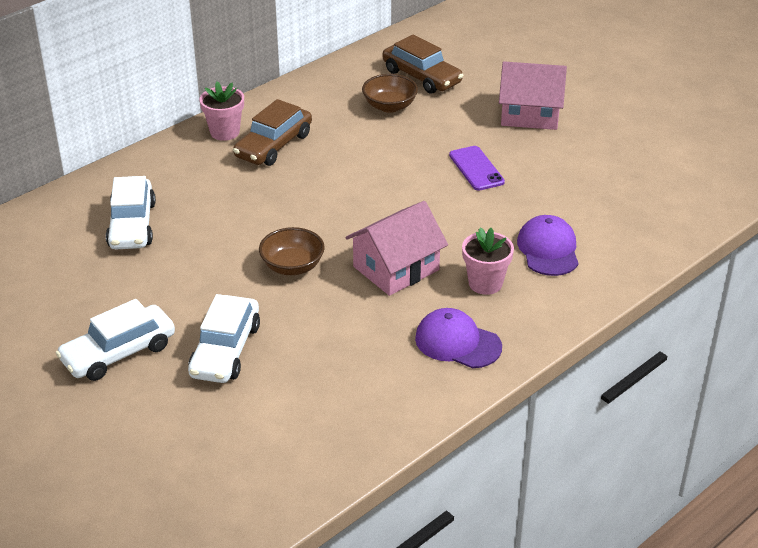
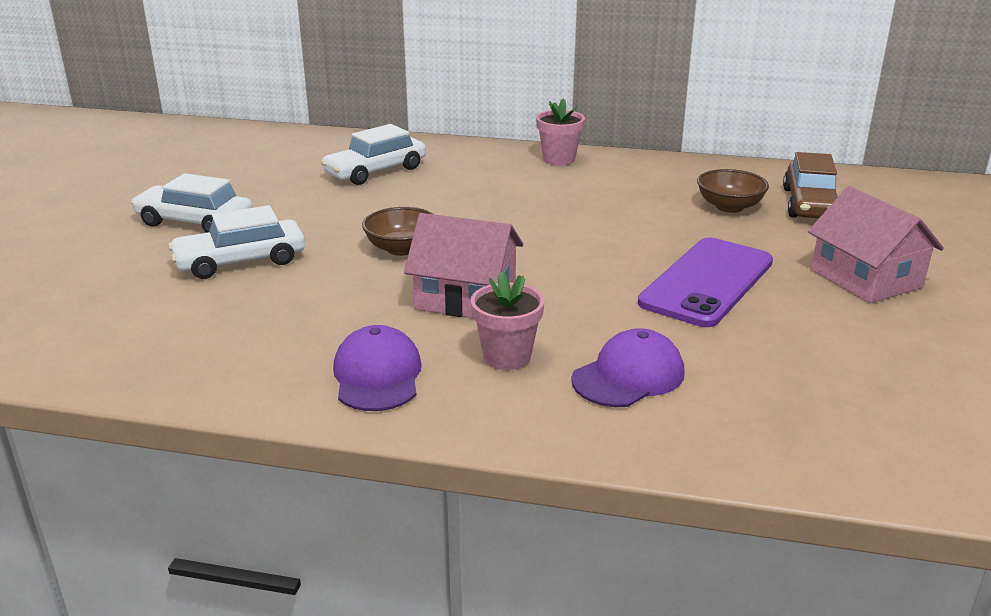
camera: 55 degrees right, 10 degrees down
(273, 145) = (573, 182): brown car -> none
(476, 168) = (707, 282): purple phone -> purple phone, size x1.78

